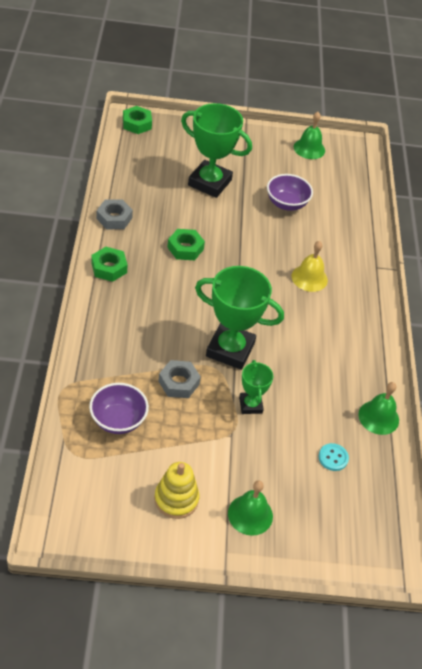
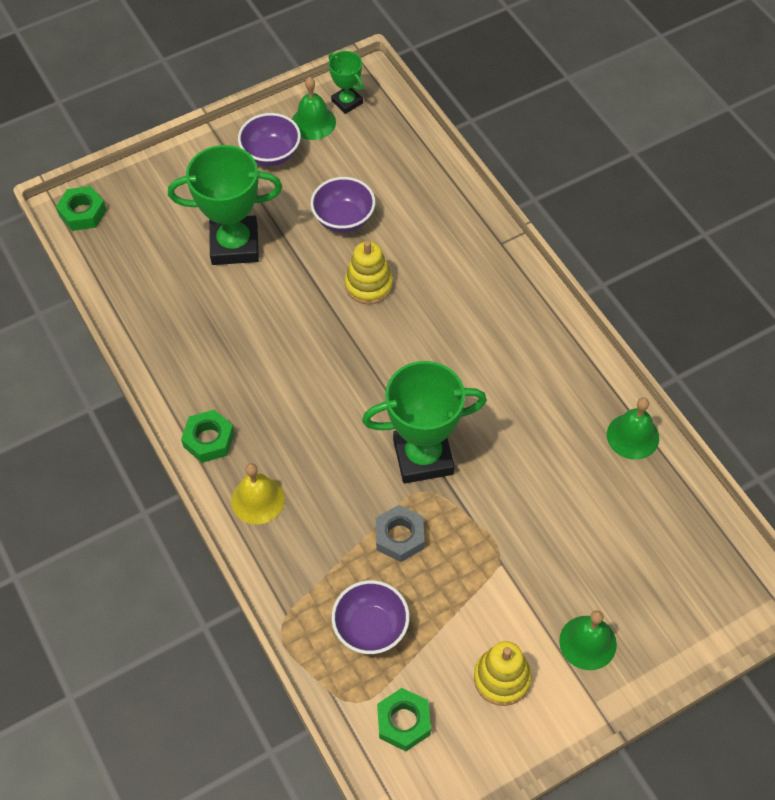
camera: 25 degrees left, 10 degrees up
(114, 218) = (161, 367): grey nut -> none
(185, 248) = (275, 355): green nut -> green nut (404, 722)
(250, 405) = (494, 512): green trophy -> green trophy (347, 102)
(270, 151) = (271, 154): none -> purple bowl
(273, 244) = (369, 285): none -> yellow stacking toy
(309, 278) = (440, 305): yellow bell -> yellow bell (258, 500)
(333, 458) = (621, 517): turquoise button -> none

